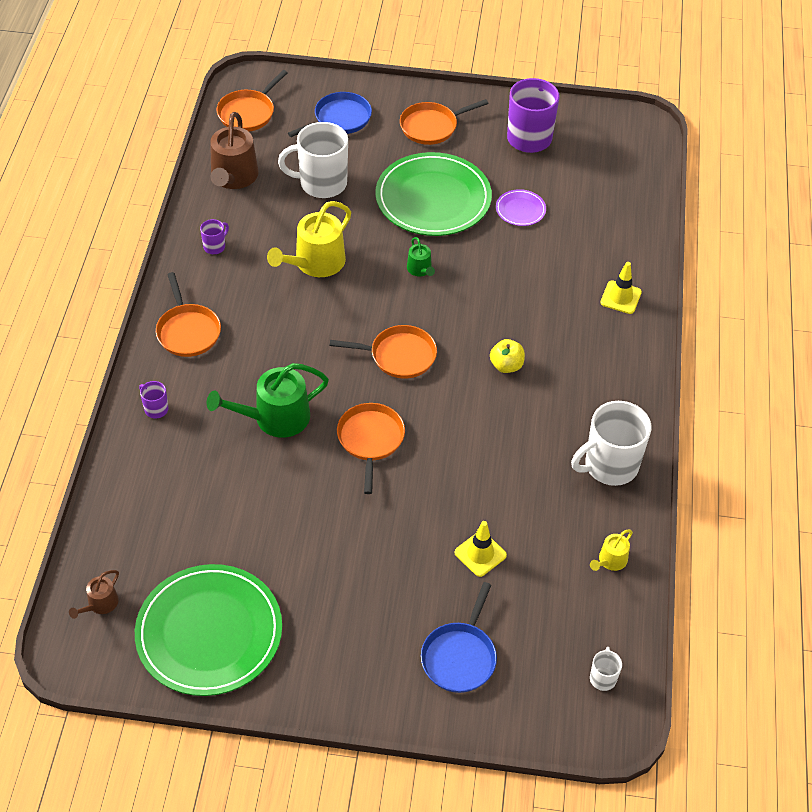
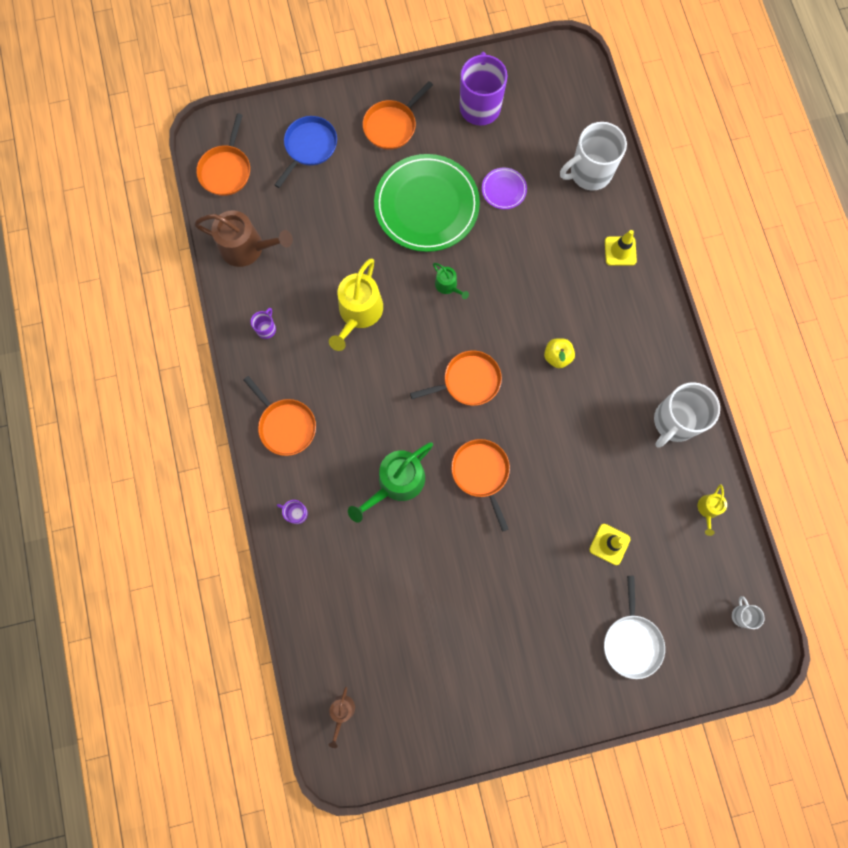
camera: 20 degrees left, 25 degrees up
(209, 632) = (437, 701): green plate -> none
(233, 177) = (247, 248): brown watering can -> brown watering can turned 60 degrees counterclockwise
(321, 183) = (325, 225): white mug -> white mug (589, 173)
(460, 657) = (632, 642): blue pan -> white pan

